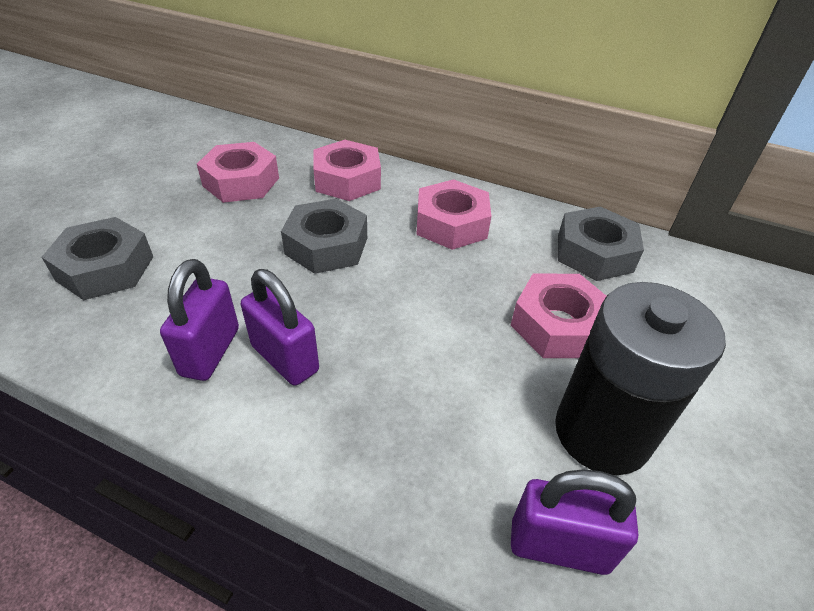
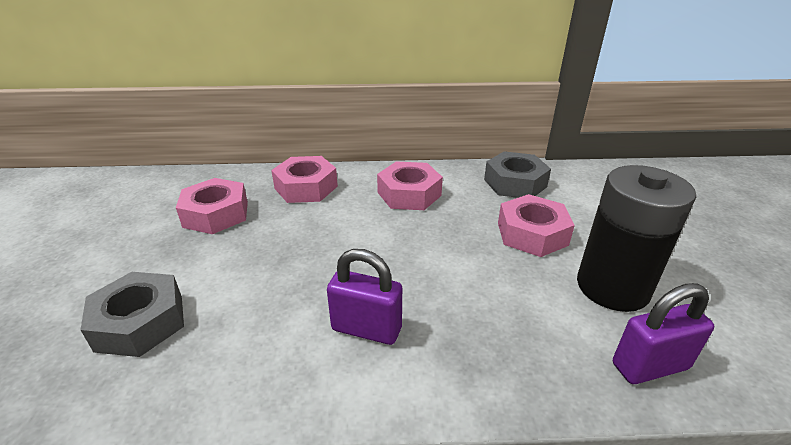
camera: 25 degrees left, 10 degrees down
(210, 351) = (299, 349): purple padlock -> none
(326, 246) = (329, 237): grey nut -> none

